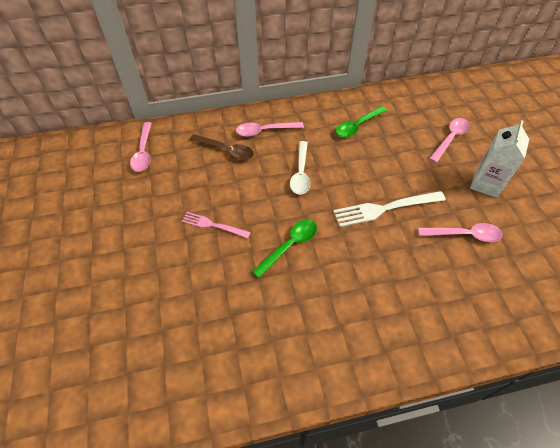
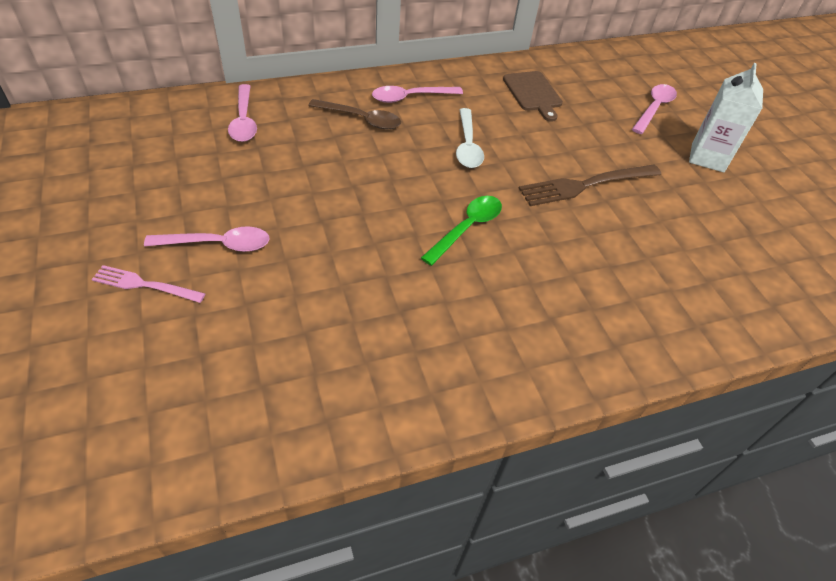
camera: 10 degrees left, 5 degrees down
(213, 225) = (357, 206): pink fork -> pink fork (144, 285)
(357, 126) = (533, 93): green spoon -> brown cutting board
(384, 209) = (585, 185): white fork -> brown fork
(464, 235) = (692, 213): pink spoon -> pink spoon (218, 244)

